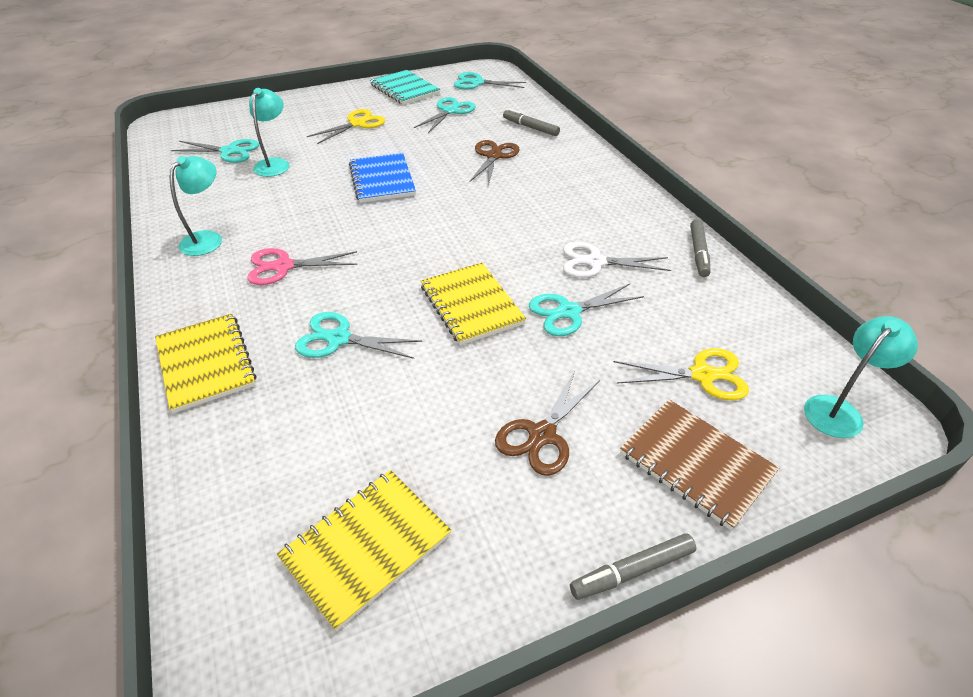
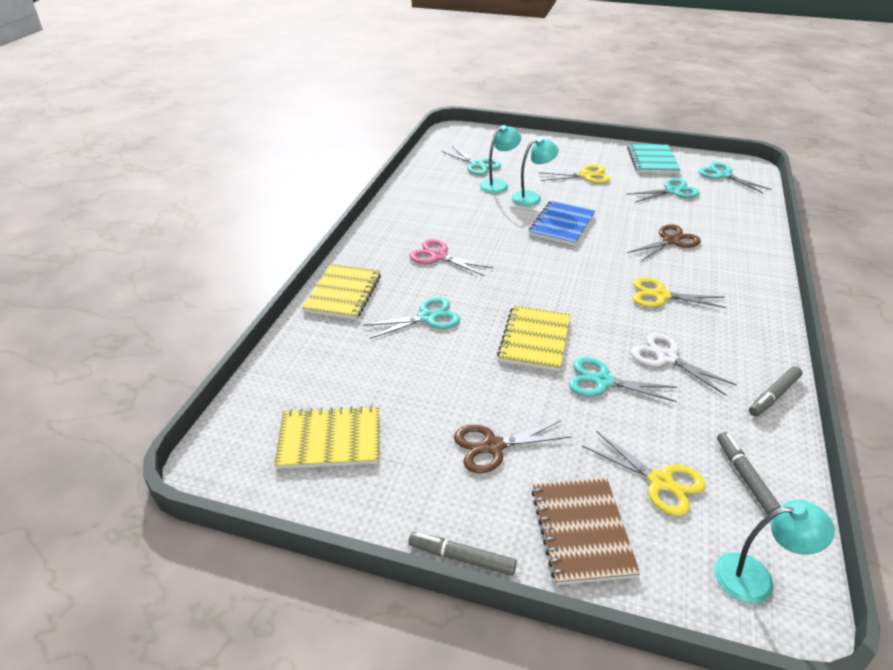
camera: 40 degrees right, 5 degrees down
(208, 239) = (411, 219): turquoise lamp -> turquoise lamp (532, 198)
(338, 339) = (427, 317): turquoise scissors -> turquoise scissors turned 105 degrees clockwise
(530, 127) = (731, 230): grey marker -> grey marker (745, 477)
(535, 209) = (660, 295): none -> yellow scissors

